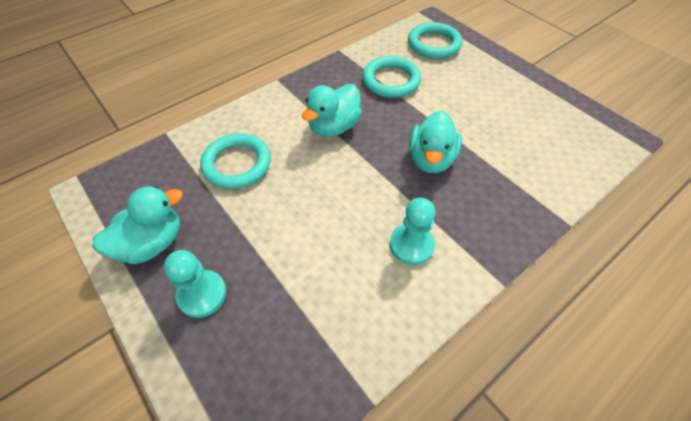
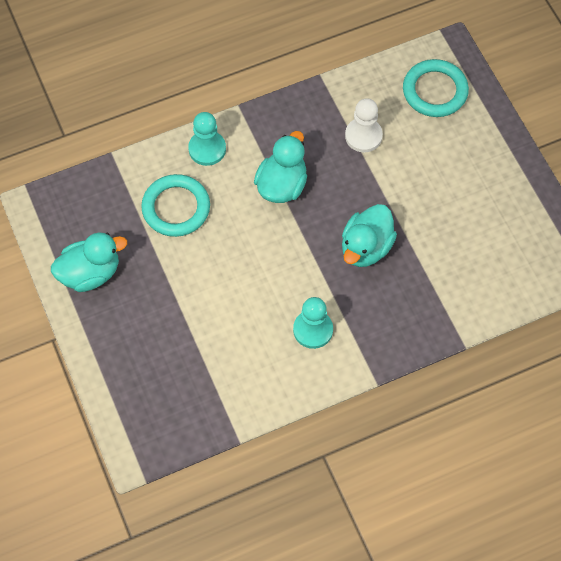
camera: 15 degrees right, 10 degrees up
(202, 294) = (127, 329): turquoise pawn -> turquoise pawn (207, 149)
(334, 127) = (282, 185): turquoise duck -> turquoise duck turned 150 degrees clockwise
(391, 80) = (363, 136): turquoise ring -> white pawn

